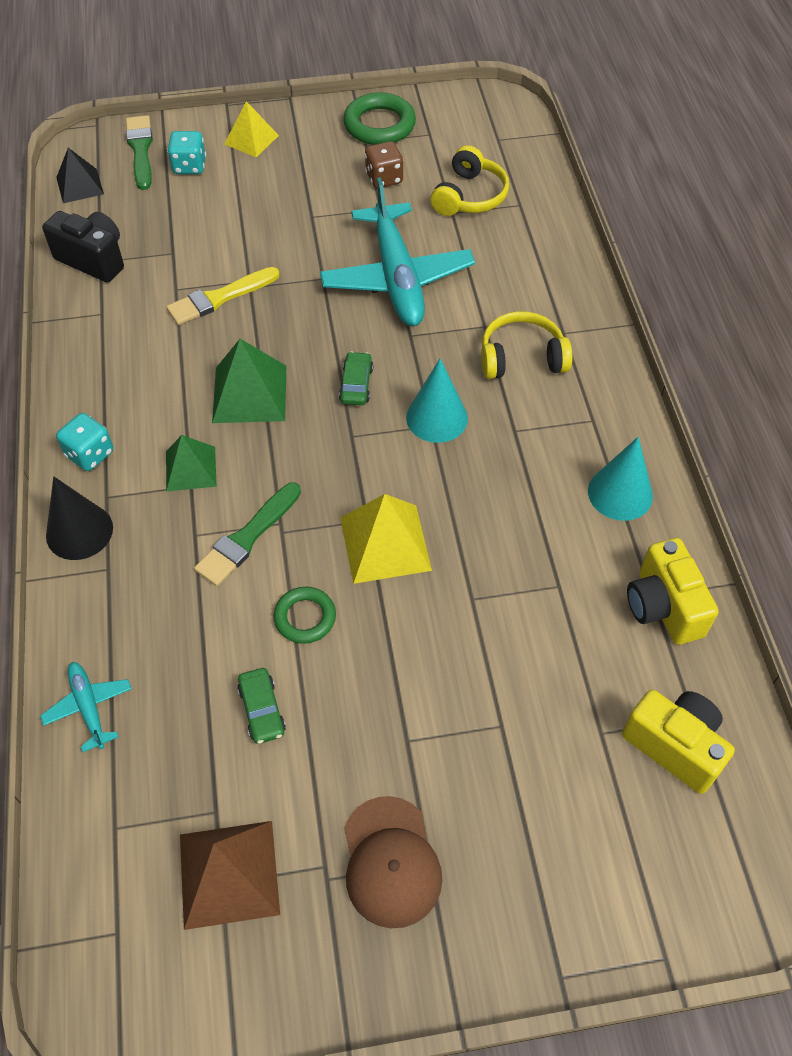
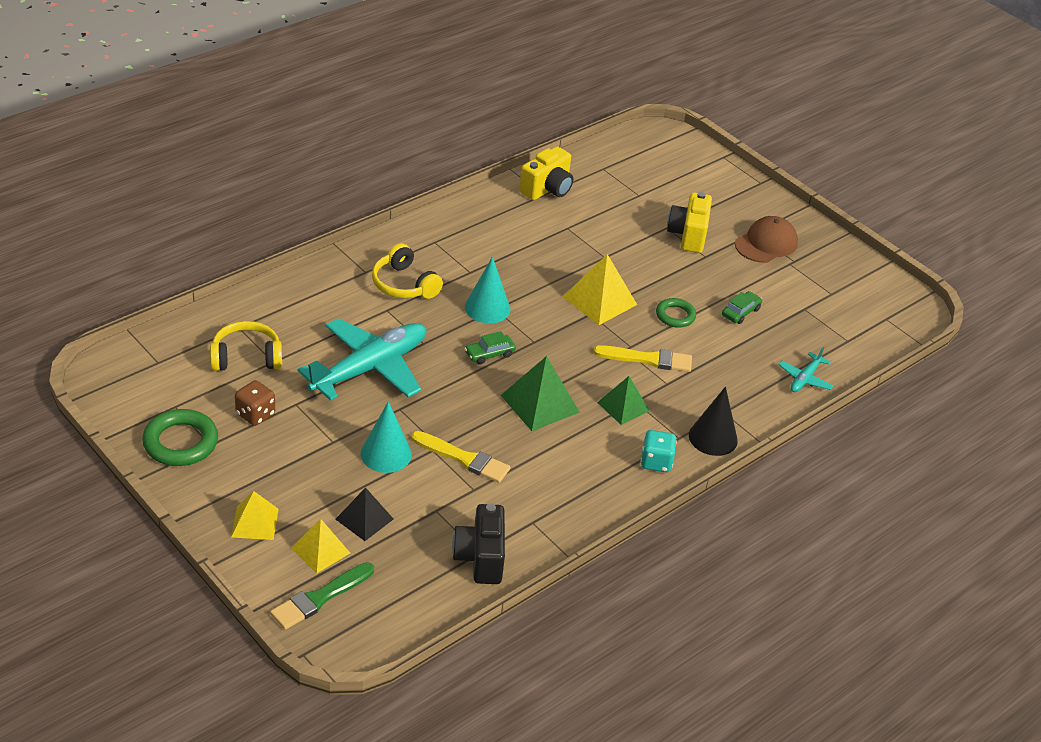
camera: 125 degrees left, 15 degrees down
(79, 185) = (398, 618): black pyramid -> black pyramid (364, 519)
(189, 166) = (320, 550): turquoise dice -> yellow pyramid
(229, 874) = (825, 293): brown pyramid -> none
(247, 537) = (648, 359): green brush -> yellow brush
(620, 493) = (483, 219): turquoise cone -> turquoise cone (386, 454)
(674, 746) = (623, 171): yellow camera -> yellow camera (688, 235)

